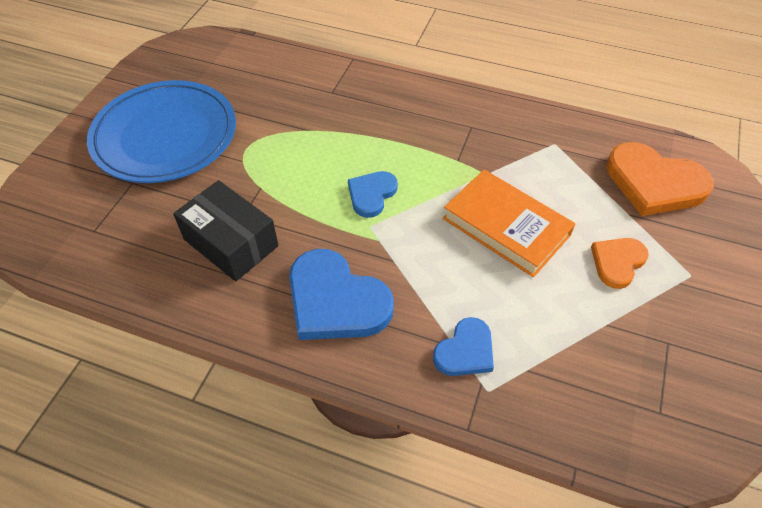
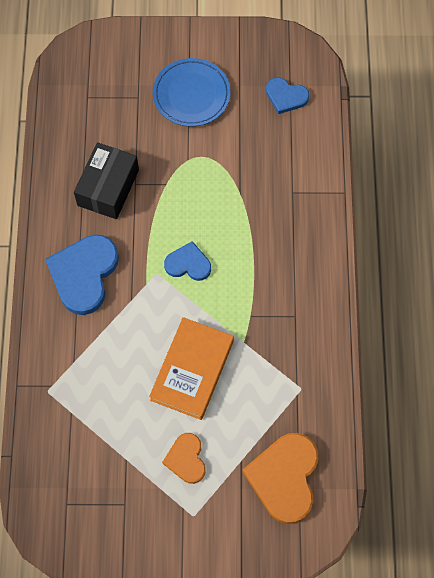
camera: 70 degrees right, 15 degrees up
(165, 136) = (191, 95): blue plate -> blue plate, size x0.65
(465, 351) = (72, 369): blue heart -> blue heart (286, 96)
(617, 262) = (186, 459): orange heart -> orange heart turned 120 degrees counterclockwise

